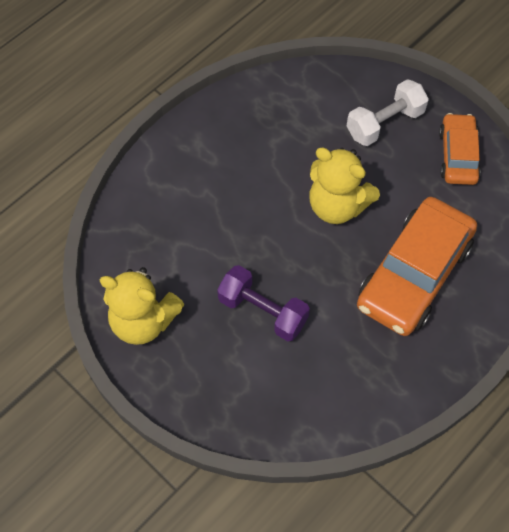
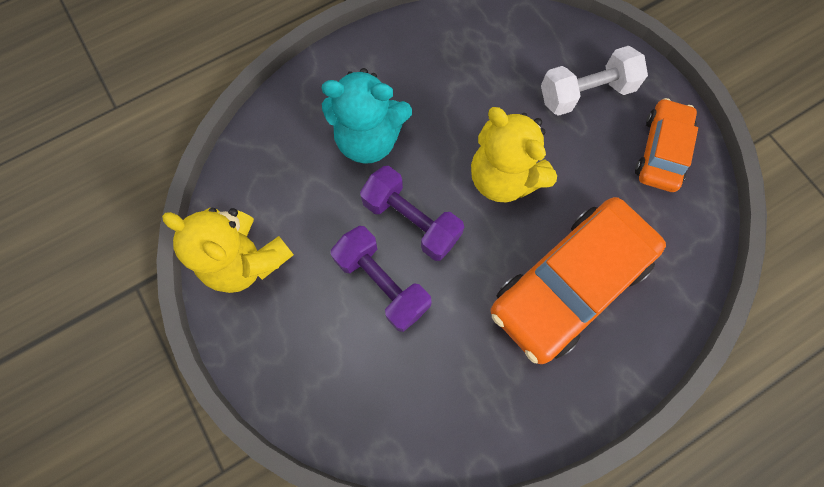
camera: 15 degrees right, 10 degrees up
(216, 201) = (368, 139): none -> turquoise teddy bear
(272, 257) = (411, 221): none -> purple dumbbell

